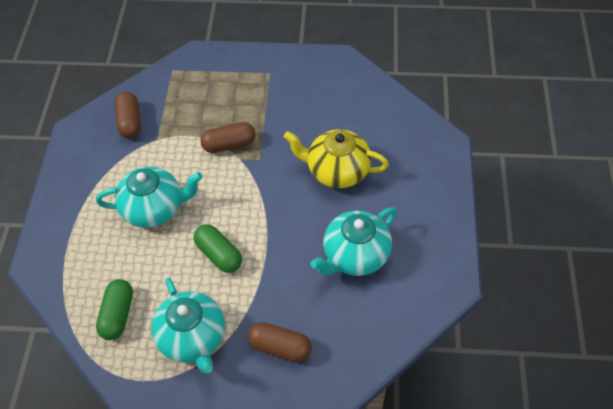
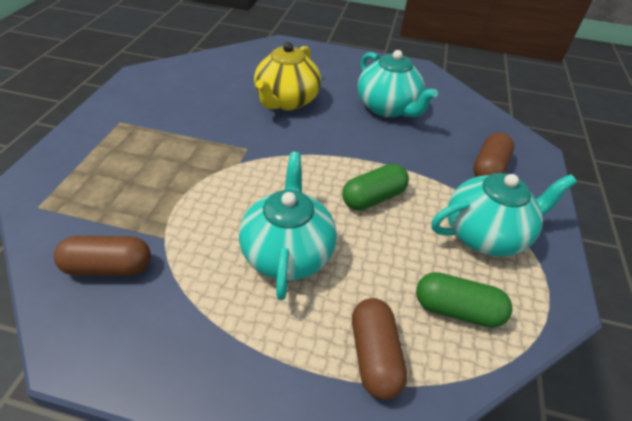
camera: 85 degrees left, 10 degrees down
(229, 145) = (213, 168): brown capsule -> brown capsule (374, 355)

